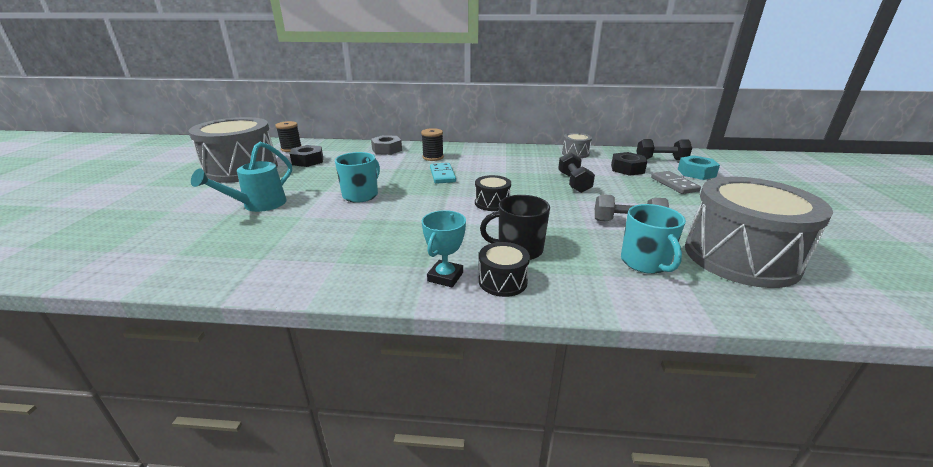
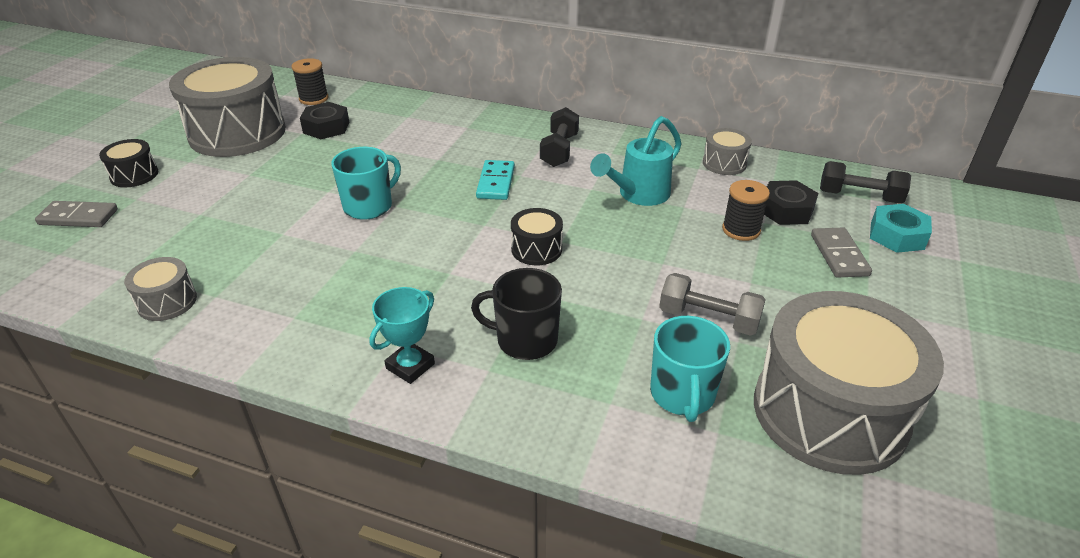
camera: 15 degrees right, 10 degrees up
(121, 227) = (78, 217): none -> grey domino
(221, 267) = (167, 302): none -> grey drum
(258, 205) = (237, 206): turquoise watering can -> turquoise watering can (638, 195)
(387, 150) = (442, 117): grey nut -> none
(433, 157) = (500, 143): black spool -> black spool (741, 230)
(502, 281) = (476, 387): black drum -> black drum (134, 175)
(574, 183) = (680, 227): black dumbbell -> black dumbbell (559, 150)

